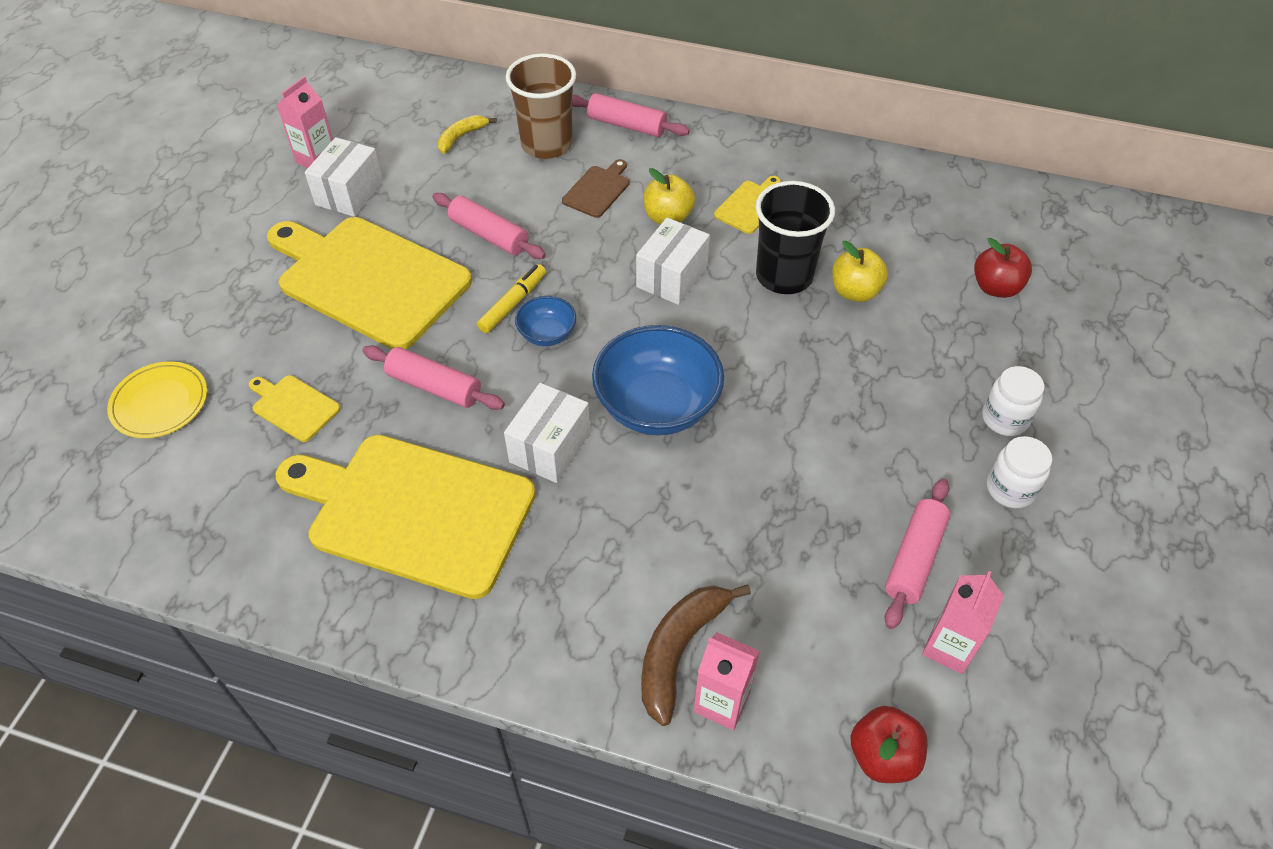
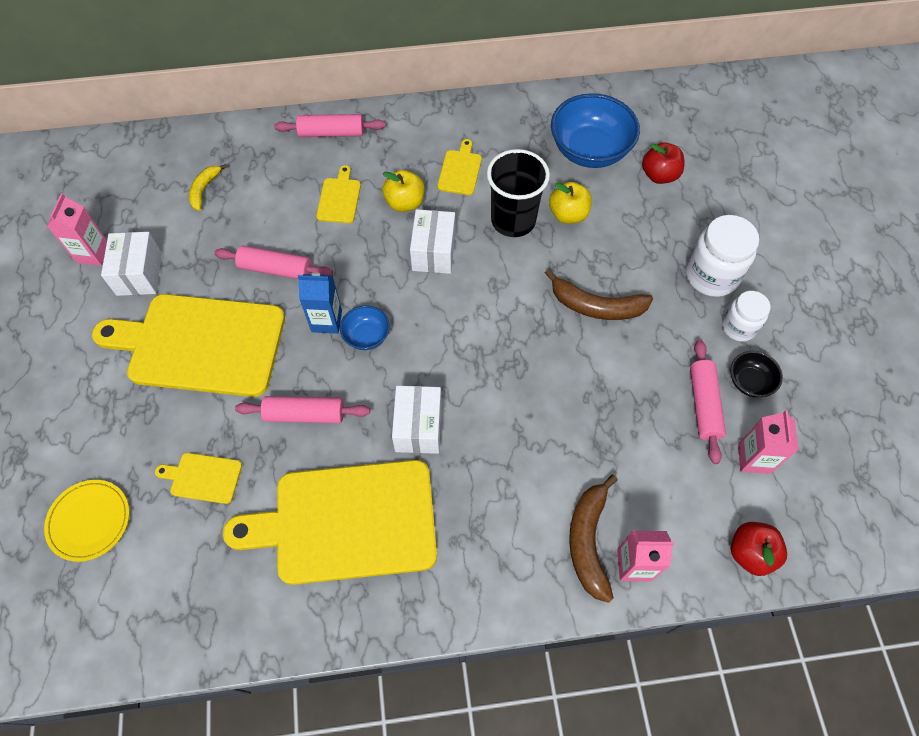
camera: 25 degrees left, 10 degrees up
(512, 304) = (326, 321): yellow marker -> blue carton
(546, 144) = (277, 172): brown cup -> none
(598, 190) = (339, 198): brown cutting board -> yellow cutting board
(657, 406) = (477, 362): blue bowl -> blue bowl (589, 150)
(835, 400) = (596, 306): none -> brown banana
(991, 557) = (749, 382): none -> black bowl
(1004, 419) = (711, 275): white jar -> white jar, size x1.58

